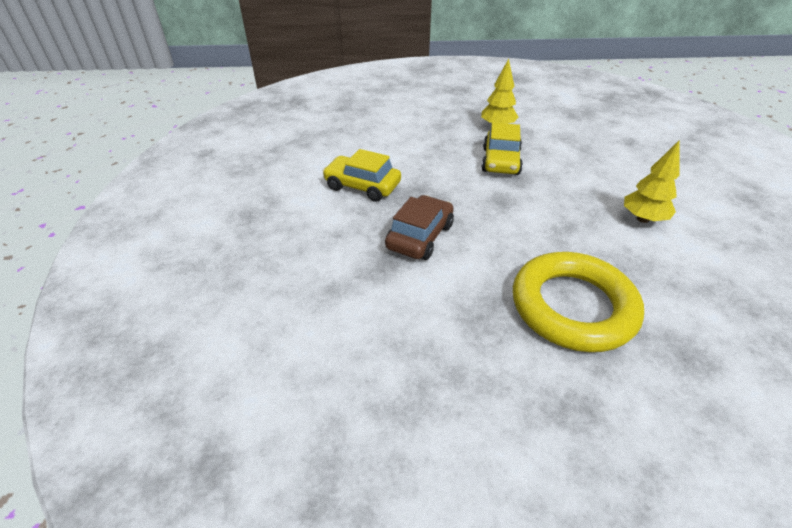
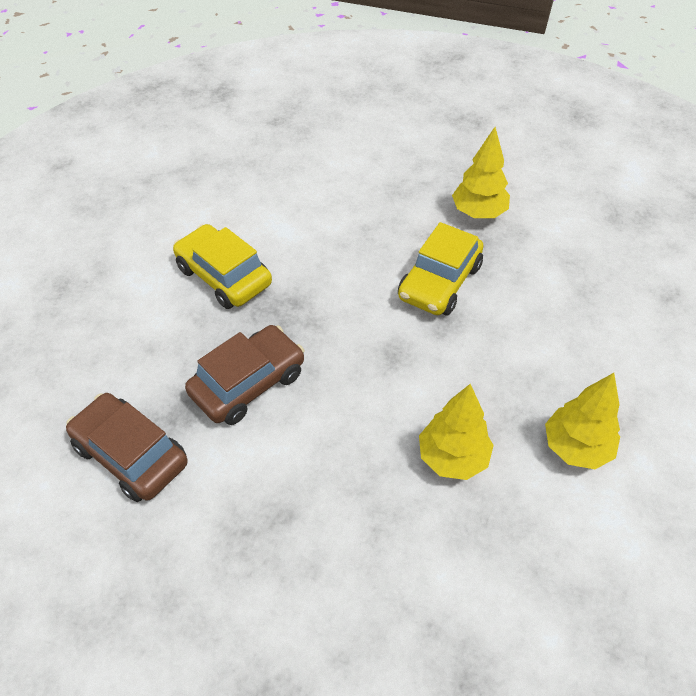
camera: 20 degrees right, 10 degrees up
(365, 296) = (131, 455): none -> brown car
(572, 307) = (371, 557): yellow ring -> none
(578, 242) = (452, 458): none -> yellow tree

